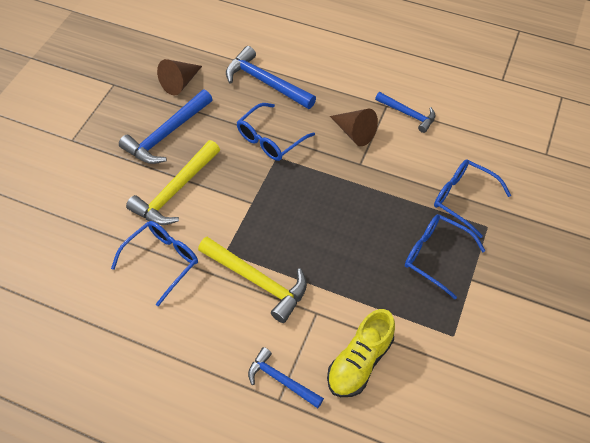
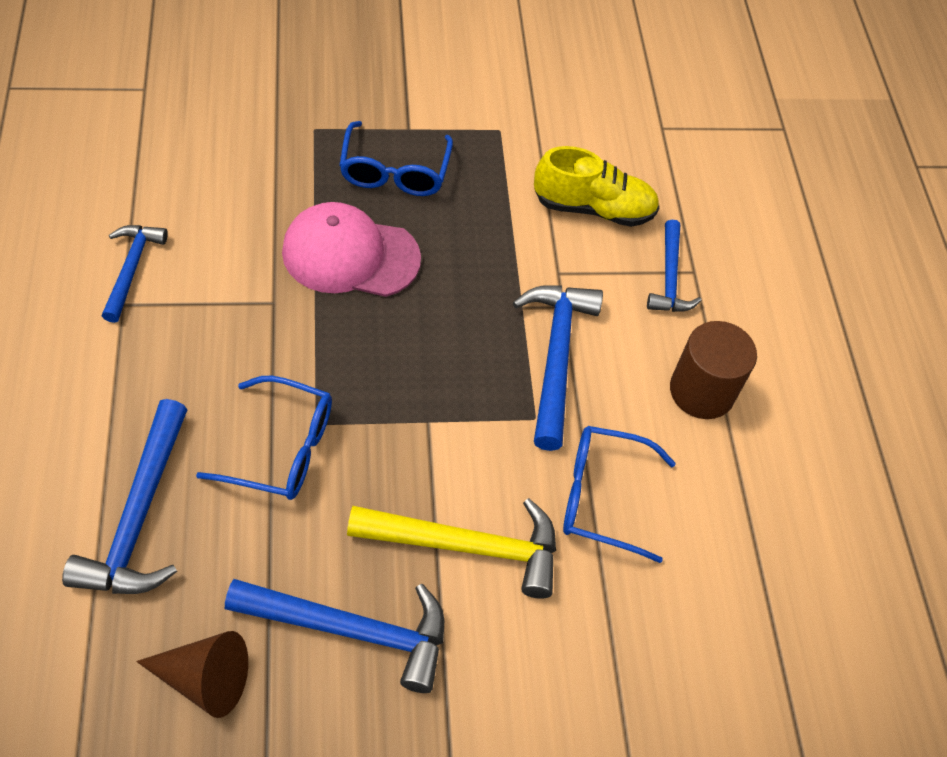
camera: 125 degrees left, 0 degrees up
(192, 350) = (702, 391): none -> brown cylinder
(257, 281) = (555, 357): yellow hammer -> blue hammer
(354, 133) = (208, 330): brown cone -> none
(377, 209) = (350, 255): none -> pink cap
(463, 198) = (278, 163): blue glasses -> none

